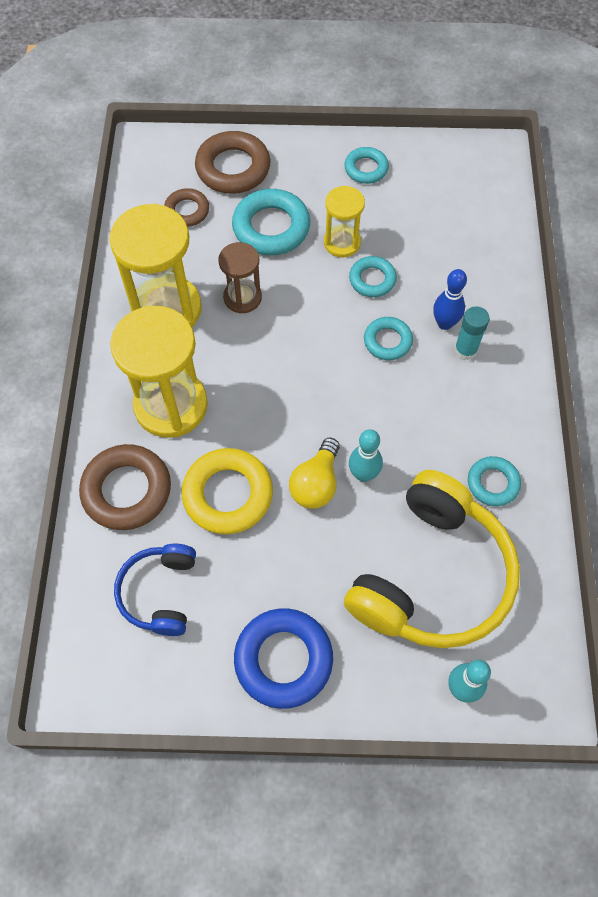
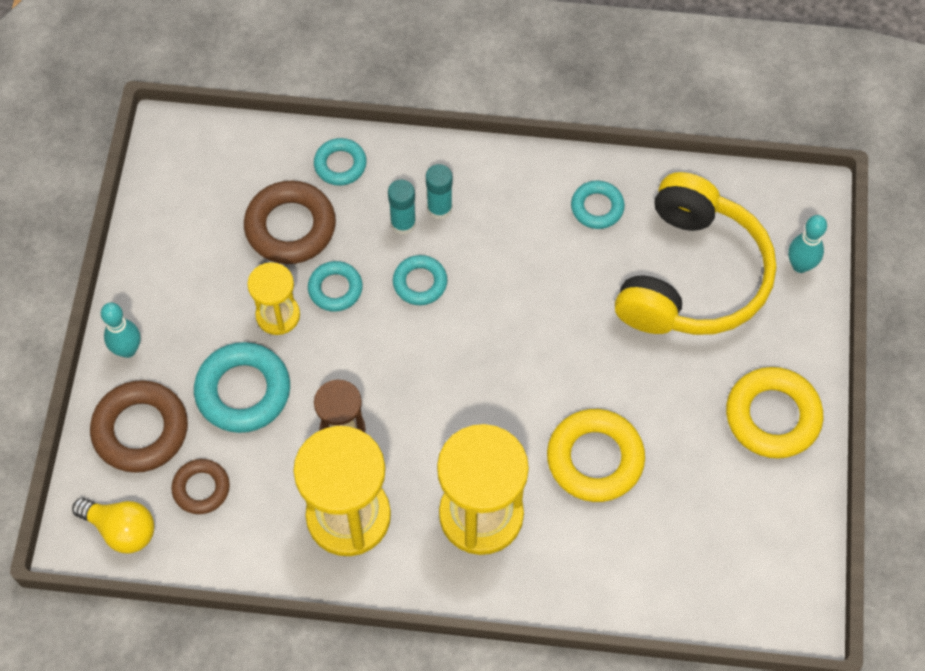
camera: 85 degrees left, 0 degrees up
(127, 490) = (584, 564): brown ring -> brown ring (290, 227)
(160, 592) = (702, 530): blue headphones -> none
(283, 659) = (772, 416): blue ring -> yellow ring
(316, 483) = (587, 371): yellow light bulb -> yellow light bulb (121, 529)
(363, 474) = (579, 324): turquoise bowling pin -> turquoise bowling pin (127, 350)
(366, 169) = (169, 277): turquoise ring -> turquoise ring (340, 165)
(431, 575) = (691, 276): yellow headphones -> yellow headphones turned 75 degrees clockwise
(444, 323) = (403, 223): blue bowling pin -> turquoise glue stick

